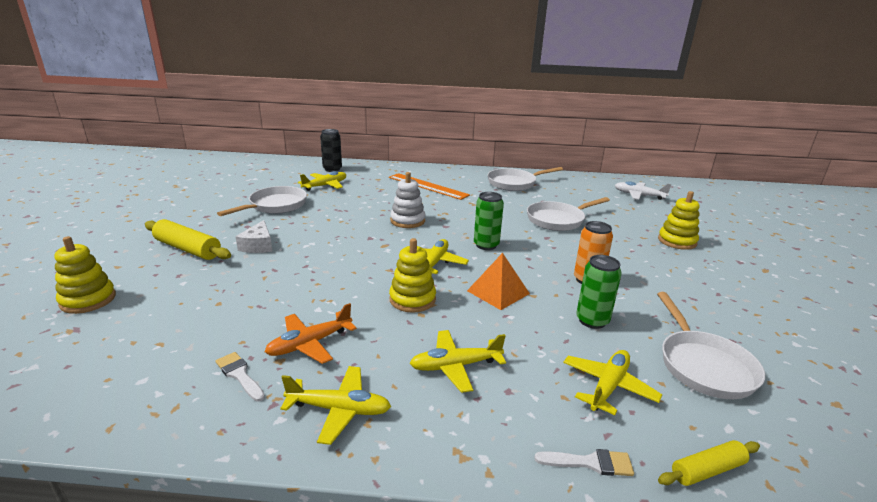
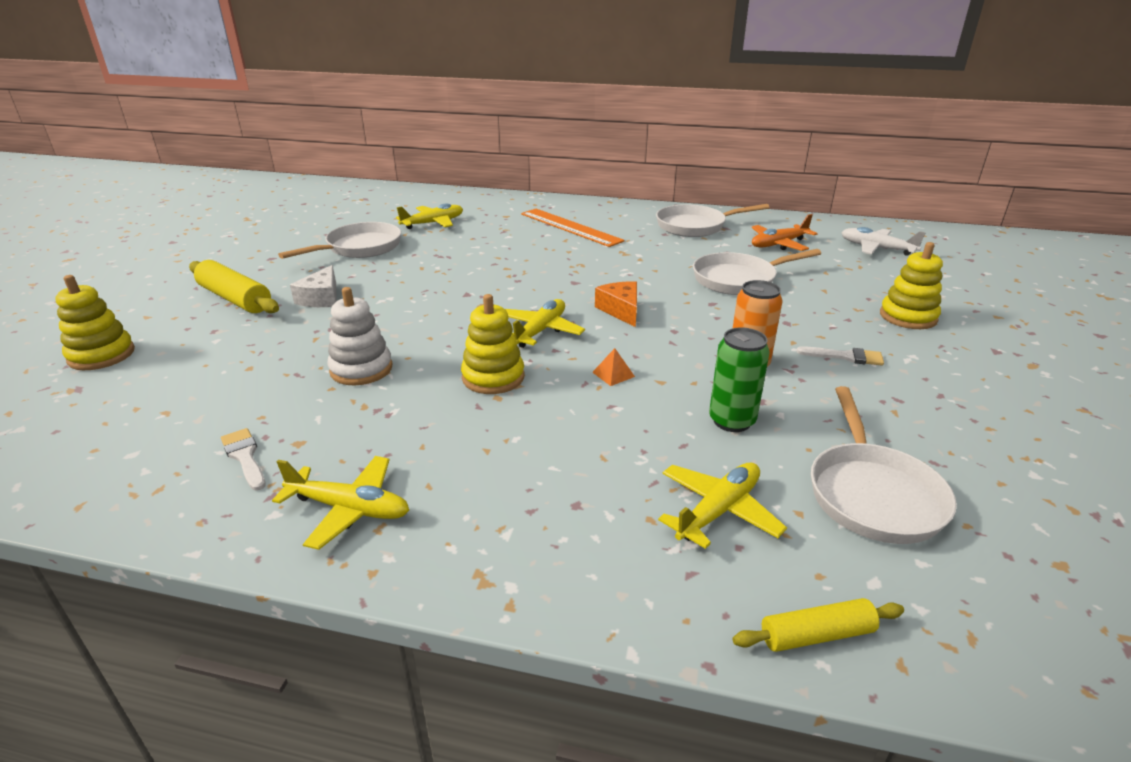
camera: 10 degrees right, 5 degrees up
(309, 344) = (341, 425): orange plane -> orange plane (778, 244)
(332, 169) = (450, 201): black can -> none
(407, 221) = (525, 273): white stacking toy -> white stacking toy (361, 369)
(455, 366) = (517, 467): yellow plane -> none
(486, 245) = (621, 310): green can -> orange cheese
(498, 292) = (613, 374): orange pyramid -> orange pyramid, size x0.50
(590, 463) = (651, 607): white brush -> white brush (845, 357)

